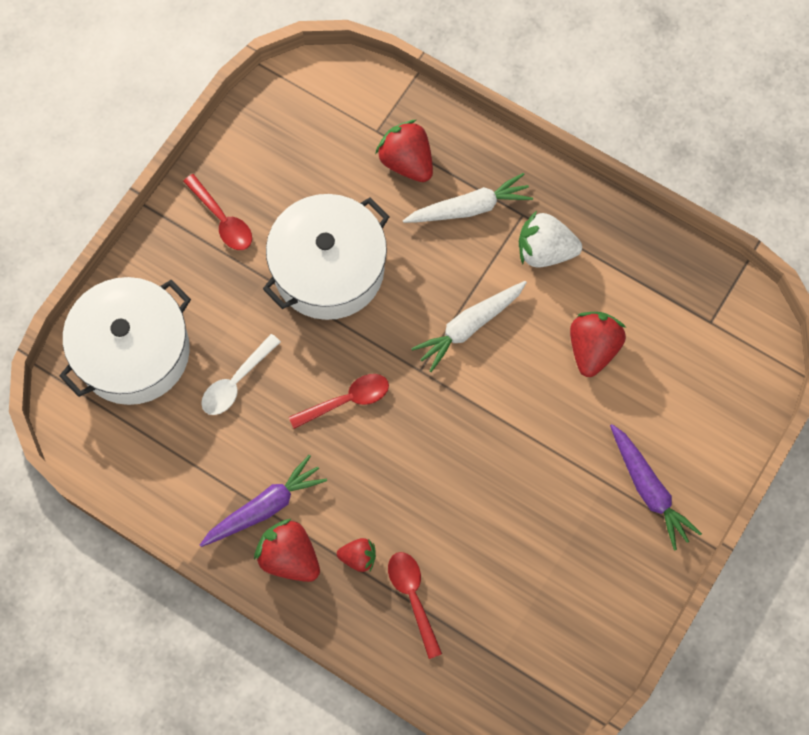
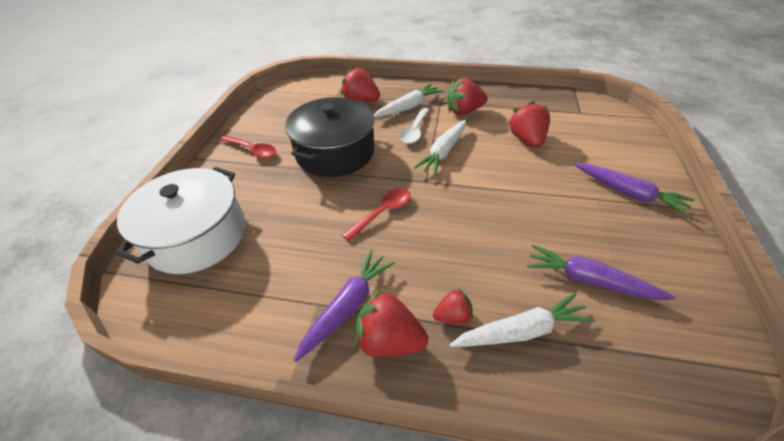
camera: 20 degrees left, 25 degrees down
(236, 382) = (290, 228): white spoon -> white spoon (414, 131)
(328, 269) = (335, 152): white pot -> black pot
(413, 597) = (521, 331): red spoon -> white carrot
(513, 575) = (589, 280): none -> purple carrot
(545, 251) = (464, 111): white strawberry -> red strawberry

